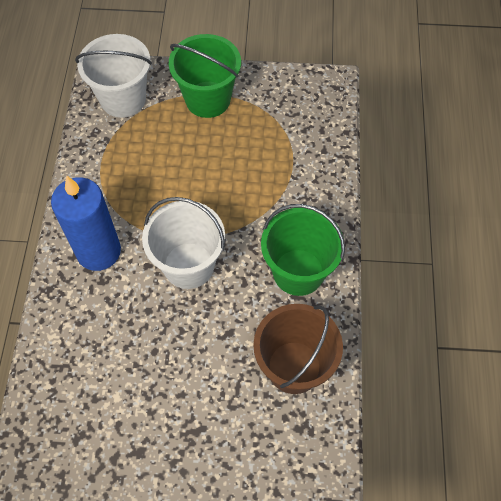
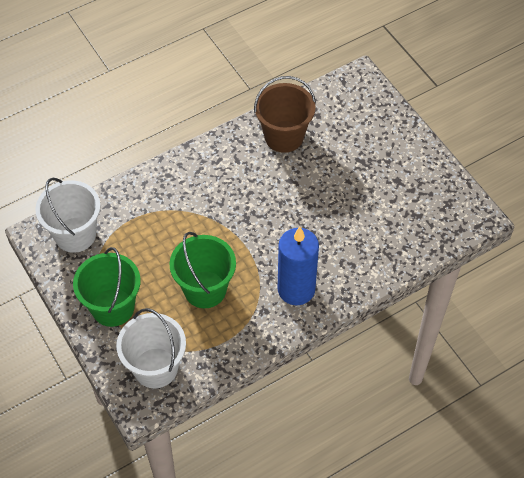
camera: 125 degrees left, 5 degrees down
(188, 265) = (263, 230): white bucket -> white bucket (75, 234)
(298, 272) = (218, 168): green bucket -> green bucket (205, 289)

